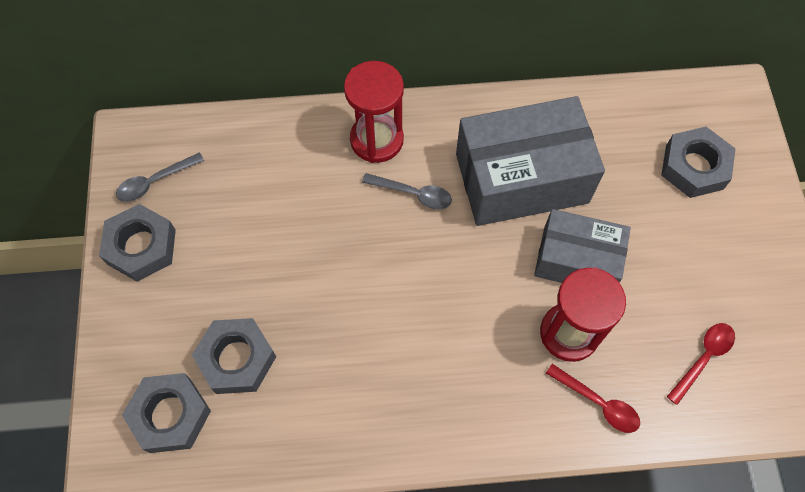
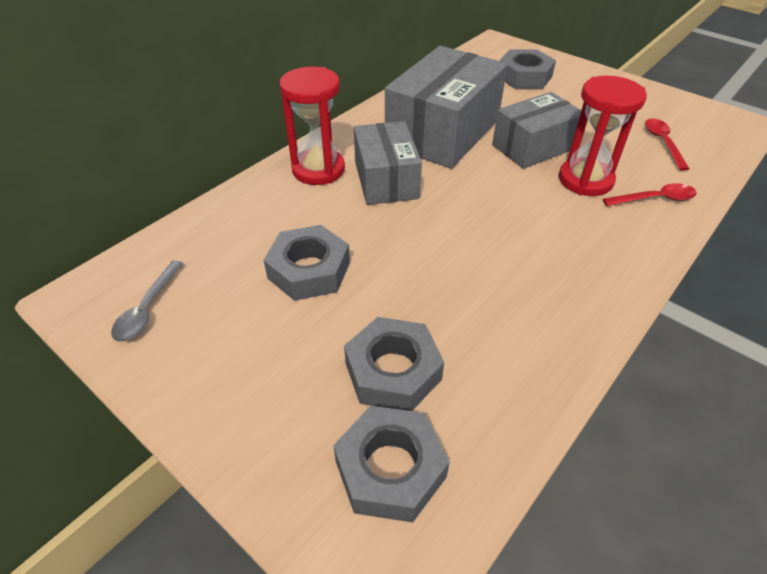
camera: 45 degrees left, 20 degrees down
(141, 247) = (190, 363): grey nut -> grey nut (309, 270)
(413, 194) = (386, 180): grey spoon -> grey box

